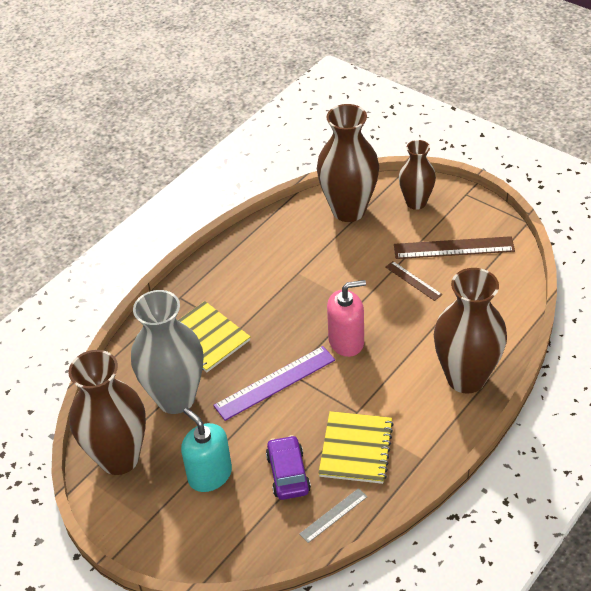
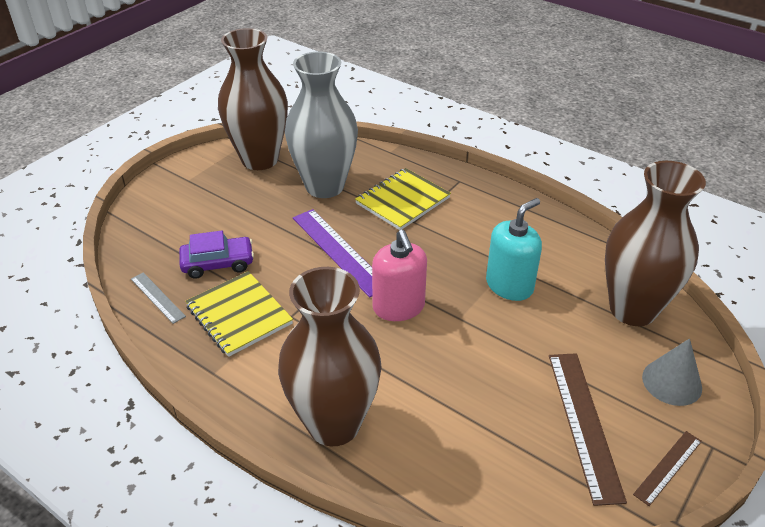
camera: 85 degrees right, 5 degrees down
(210, 475) = (229, 212): turquoise soap dispenser -> turquoise soap dispenser (509, 285)
(356, 449) = (239, 315): yellow notebook -> yellow notebook turned 45 degrees clockwise
(413, 281) = (509, 373): brown ruler -> brown ruler (667, 467)
(416, 202) = (672, 382): brown vase -> grey cone

